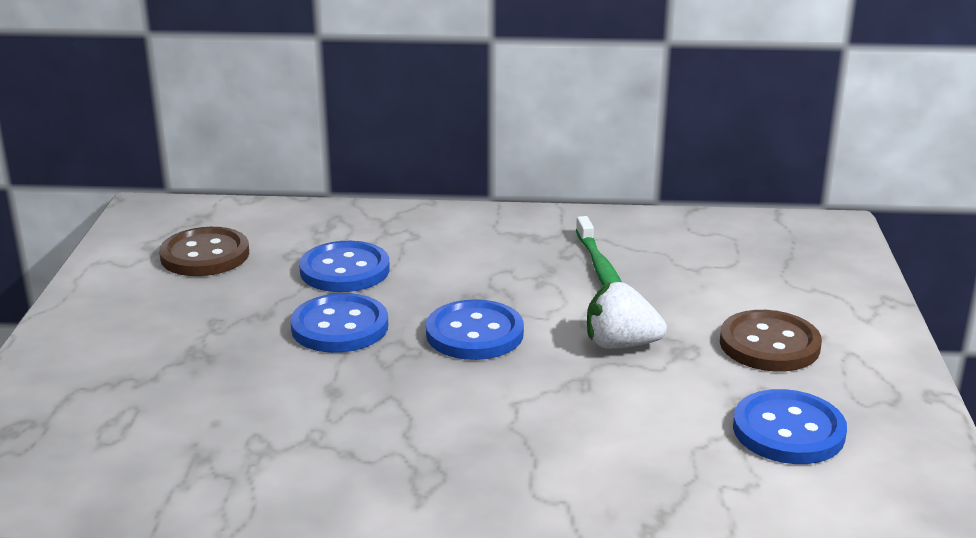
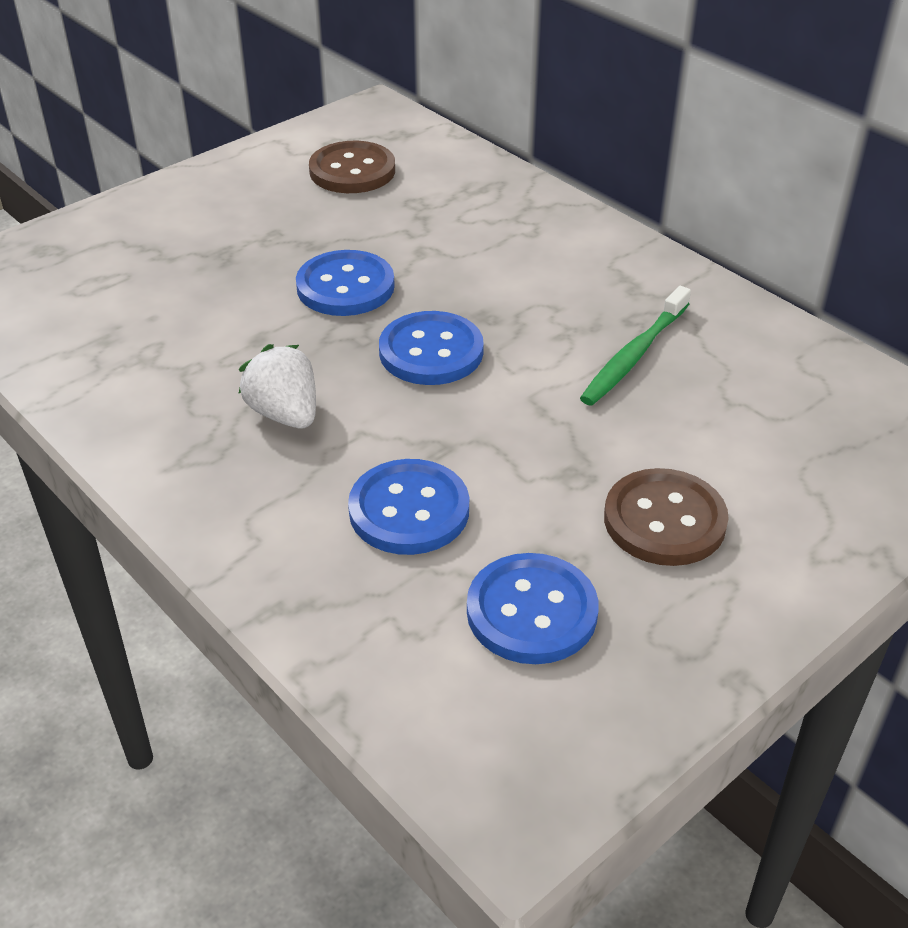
camera: 45 degrees right, 15 degrees up
(345, 270) = (427, 237): blue button -> blue button (409, 510)
(620, 344) = (530, 435): white strawberry -> white strawberry (285, 414)

